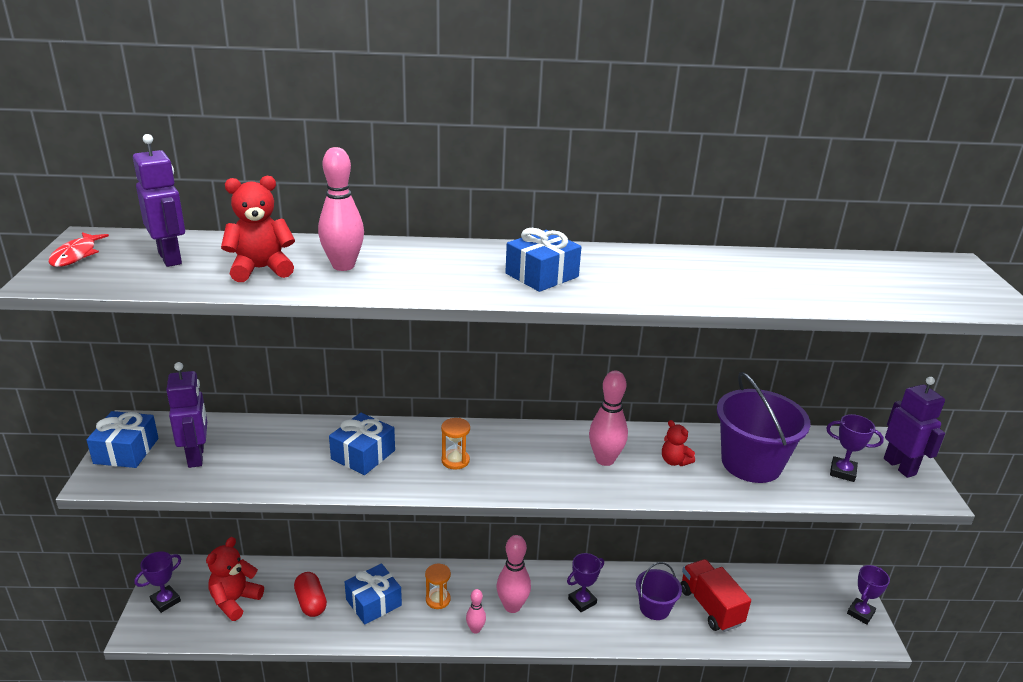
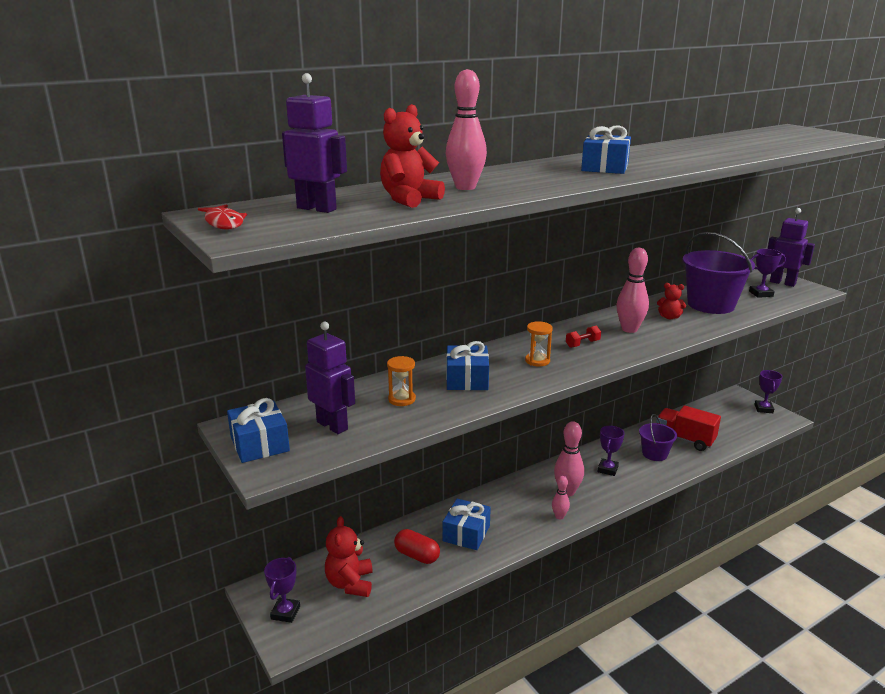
camera: 30 degrees left, 5 degrees down
(438, 599) = (511, 510): orange hourglass -> orange hourglass (402, 399)
(528, 458) = (582, 344): none -> red dumbbell

